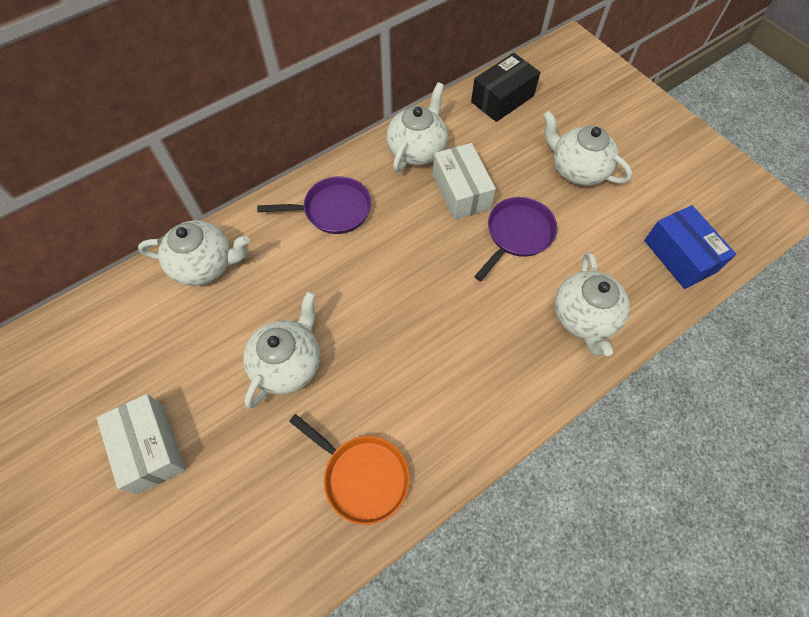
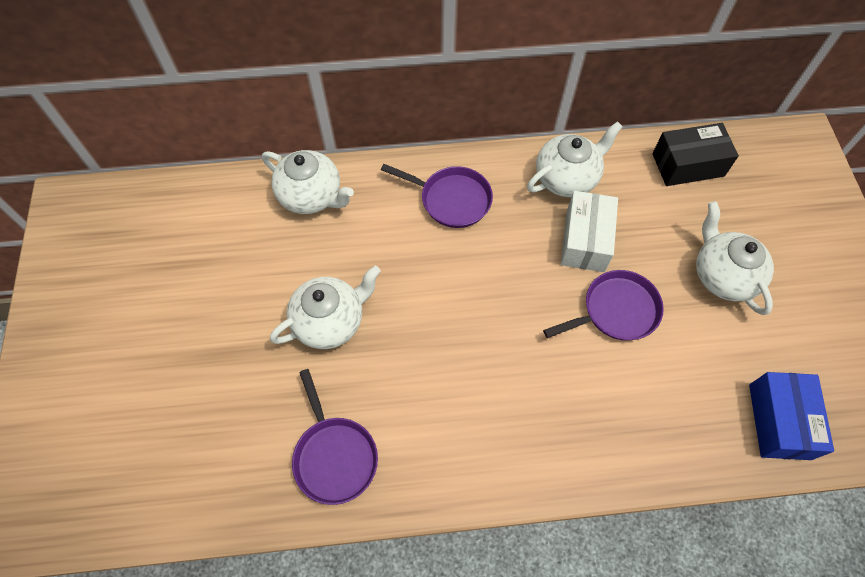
camera: 30 degrees right, 0 degrees up
(150, 448) = (182, 332): white box -> none
(362, 476) = (334, 456): orange pan -> purple pan
(584, 318) = (632, 428): white teapot -> none

